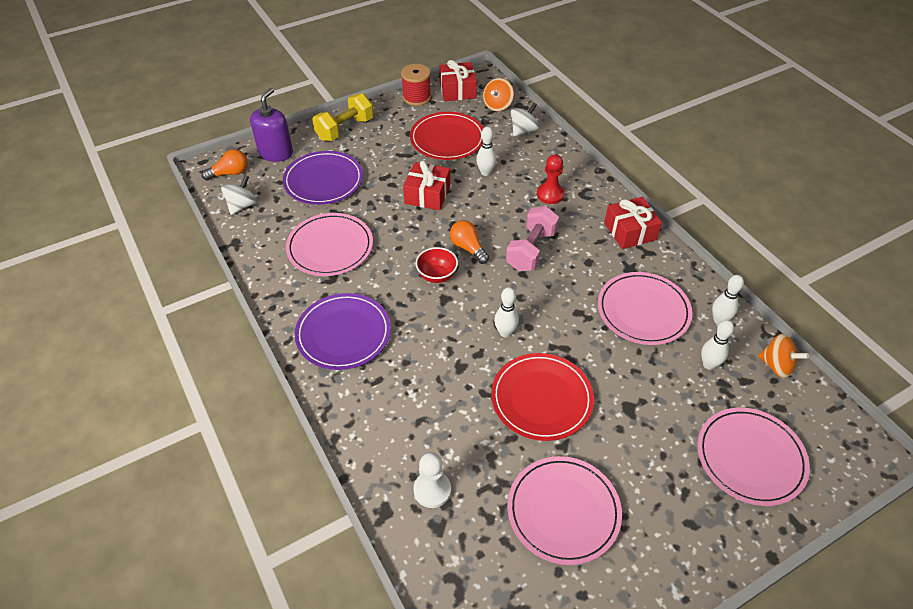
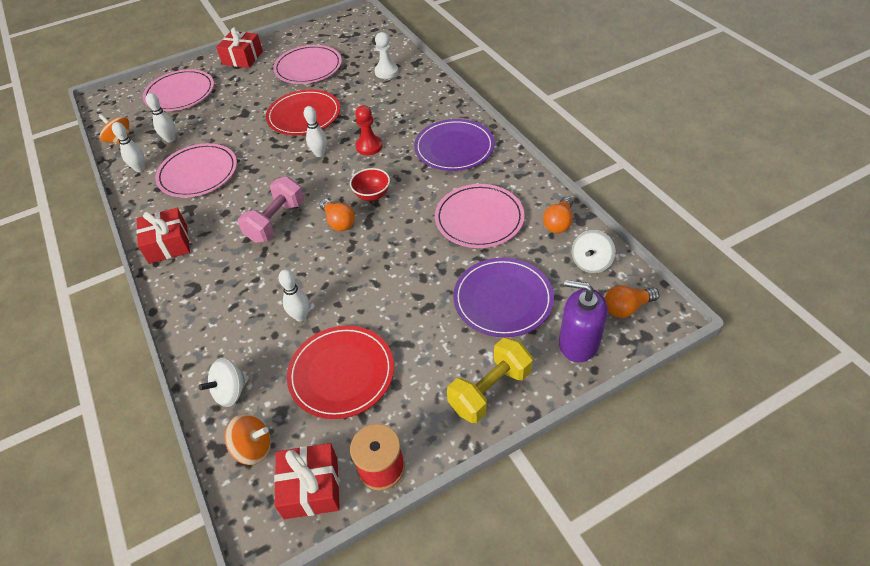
camera: 175 degrees left, 0 degrees up
(256, 241) = (559, 222): none -> orange light bulb
(276, 153) = (578, 343): purple soap dispenser -> purple soap dispenser turned 90 degrees clockwise
(427, 195) = (375, 282): red gift -> red gift (242, 58)
(497, 105) = (253, 448): orange spinning top -> orange spinning top turned 60 degrees clockwise
(550, 194) = (233, 286): red pawn -> red pawn (369, 146)

